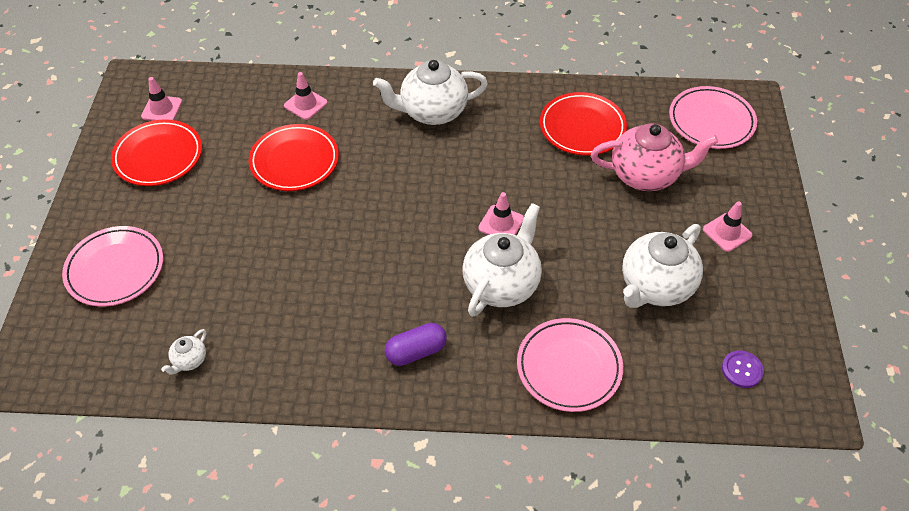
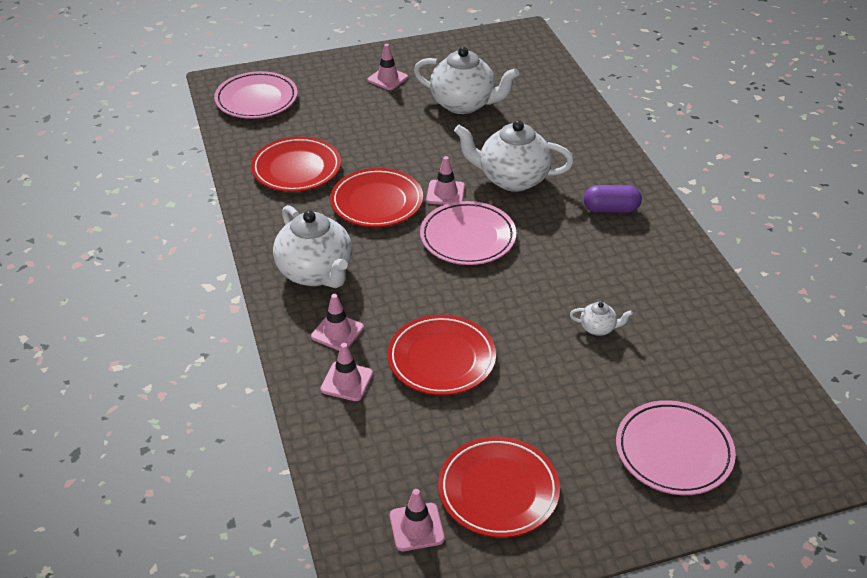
camera: 110 degrees left, 10 degrees down
(189, 360) = (725, 344): white teapot -> white teapot (598, 328)
(358, 110) = (337, 332): none -> pink traffic cone
(416, 352) = (611, 209): purple capsule -> purple capsule turned 45 degrees counterclockwise
(509, 170) = (377, 202): none -> red plate
(569, 367) = (567, 132): pink plate -> pink plate (468, 237)
(646, 175) = (343, 124): pink teapot -> none
(742, 370) = (514, 61): purple button -> none

